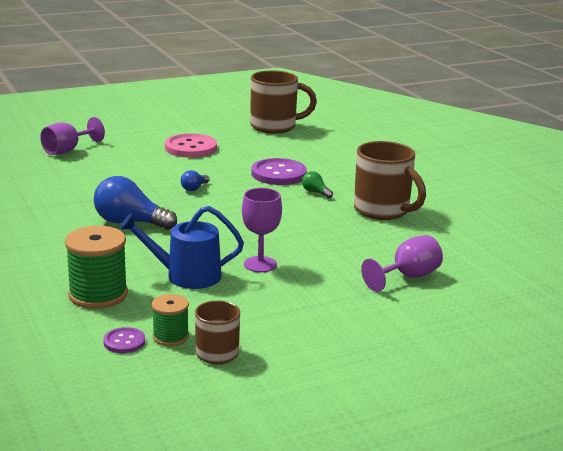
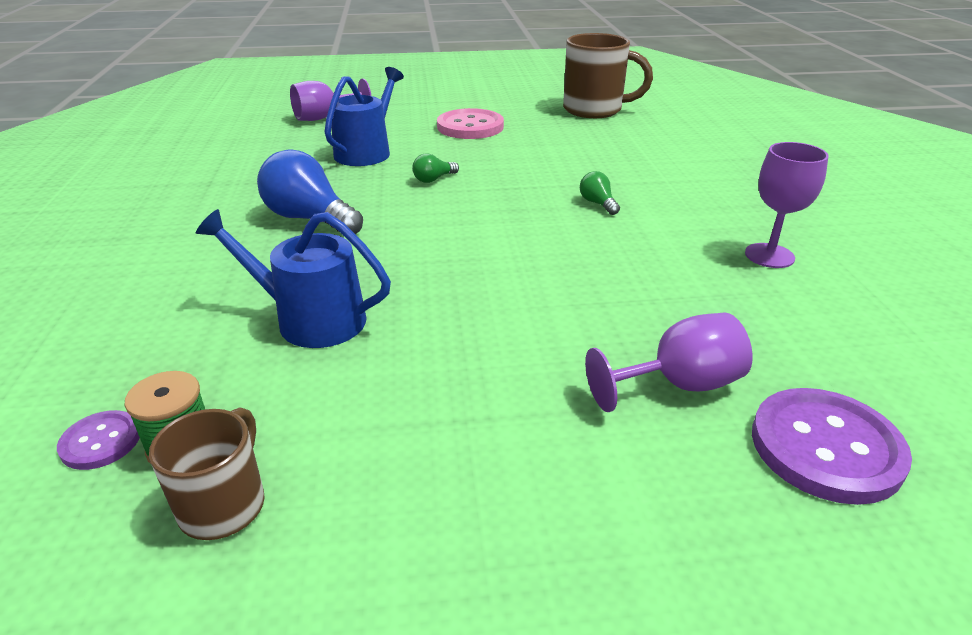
camera: 20 degrees right, 10 degrees up
(98, 294) = (157, 333): green spool -> none
(127, 174) = (366, 152): none -> blue watering can
(194, 188) = (433, 179): blue light bulb -> green light bulb
(260, 264) = (437, 316): purple goblet -> purple goblet (769, 256)
(278, 174) = (561, 171): purple button -> purple button (826, 447)
(383, 210) = (688, 245): brown mug -> none

